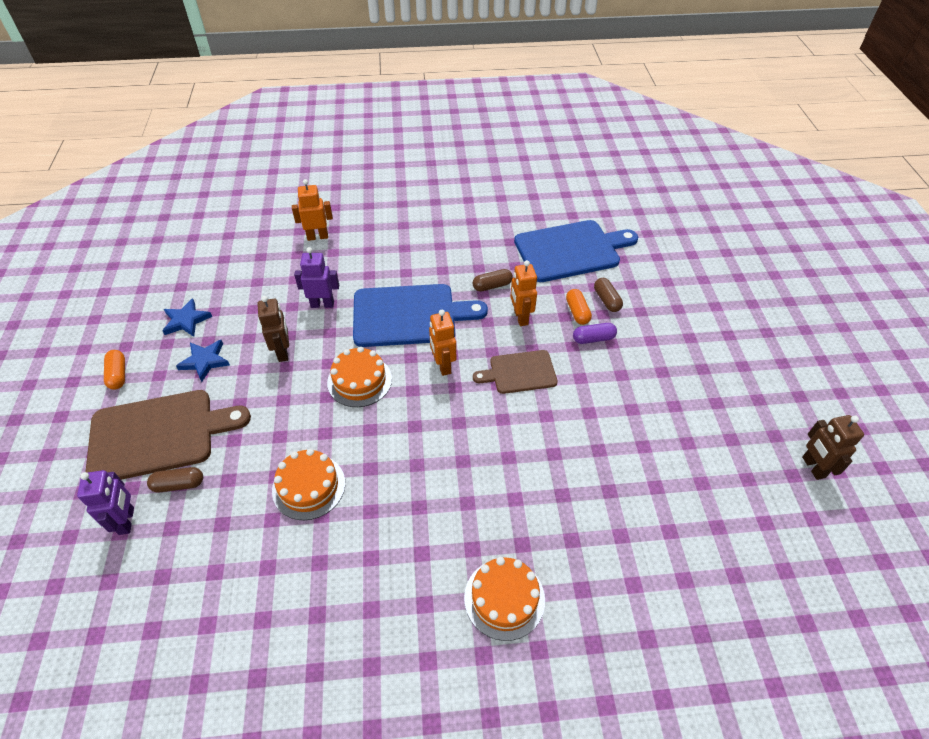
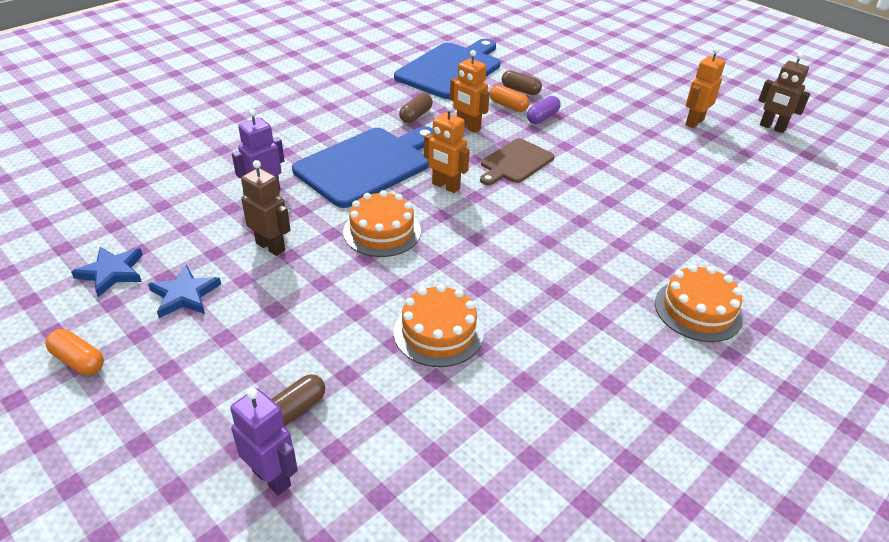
camera: 40 degrees left, 10 degrees down
(158, 435) = (210, 384): brown cutting board -> none
(317, 237) = (188, 144): orange robot -> orange robot (694, 122)

